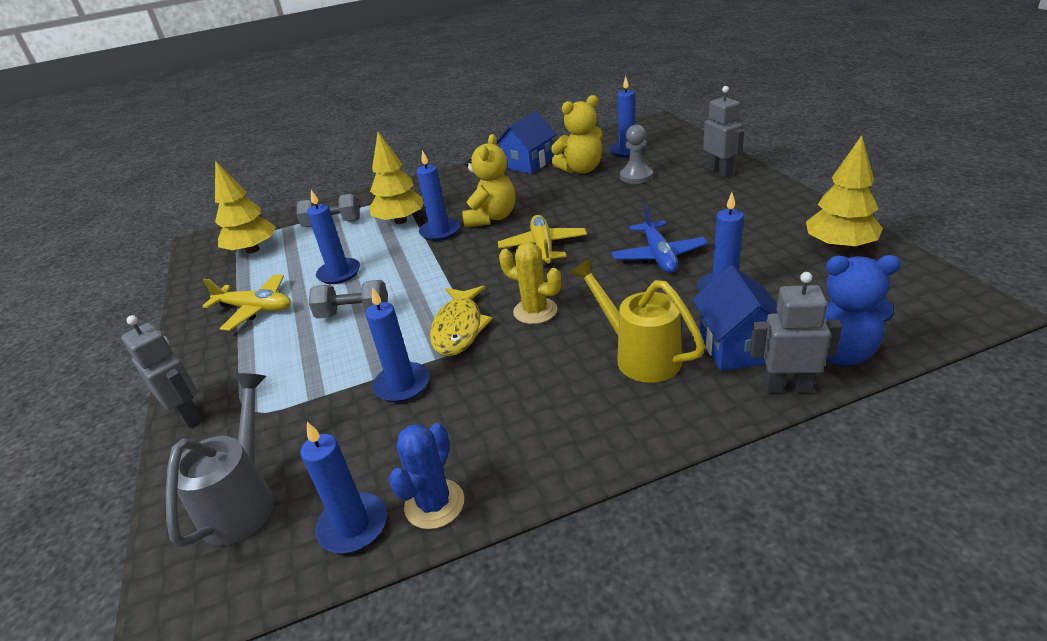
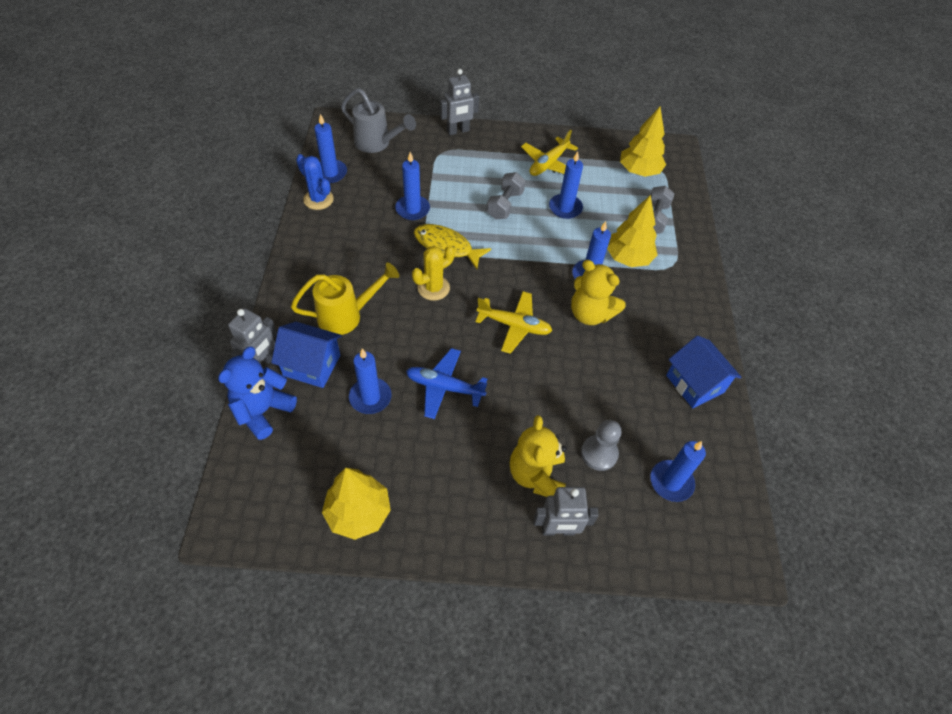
camera: 105 degrees right, 20 degrees up
(581, 169) = (648, 418): yellow teddy bear -> yellow teddy bear (536, 475)

